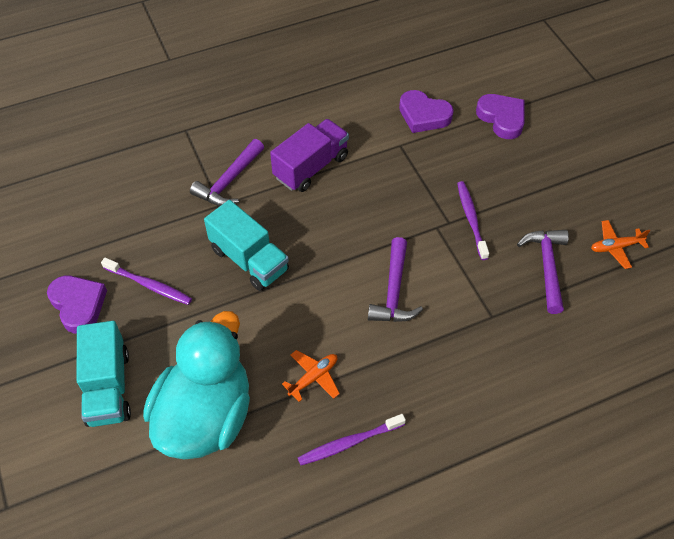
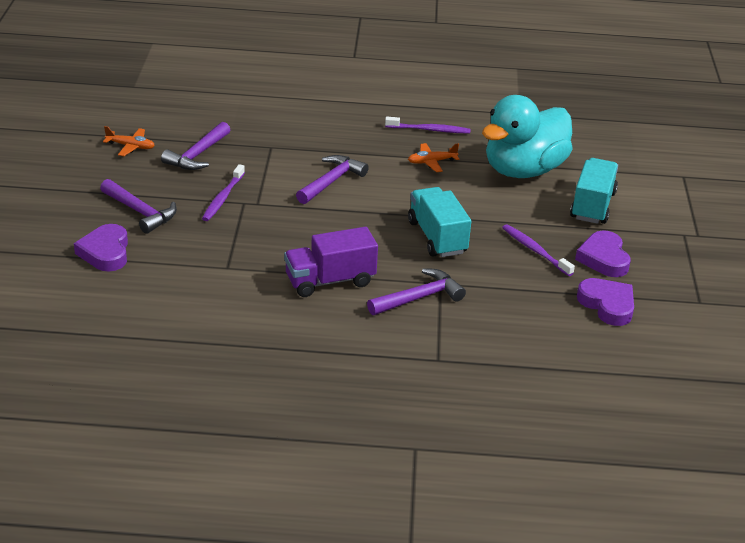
camera: 155 degrees left, 20 degrees down
(423, 115) = (177, 282): purple heart -> purple heart (607, 305)
(520, 170) = (140, 212): none -> purple hammer

